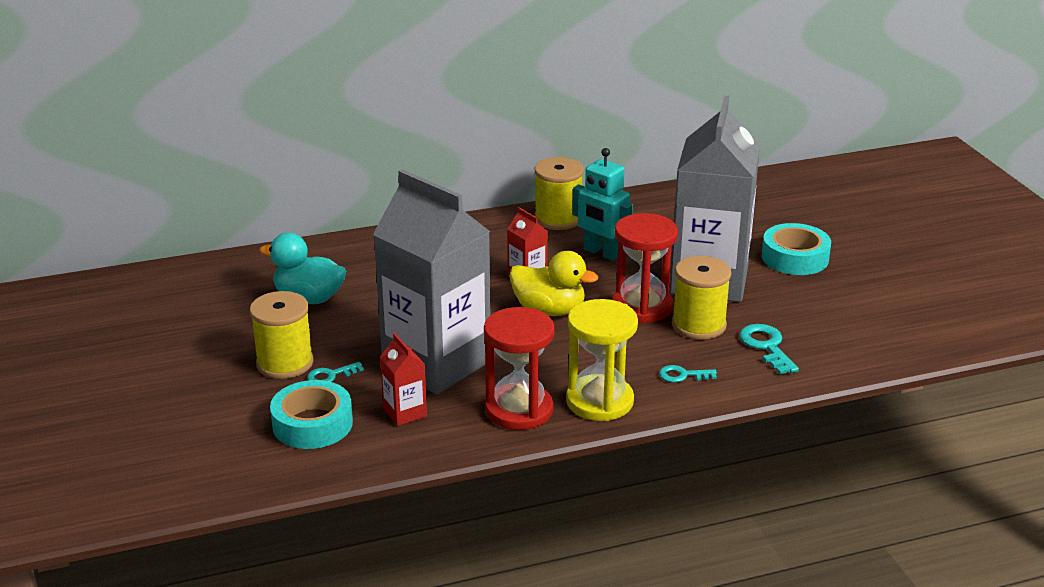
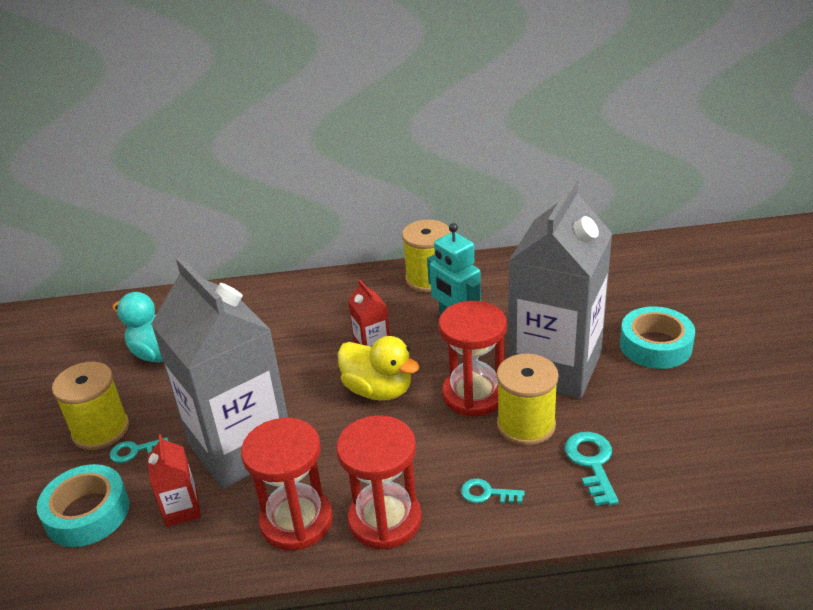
camera: 15 degrees right, 5 degrees up
(599, 401) = (385, 519): yellow hourglass -> red hourglass

